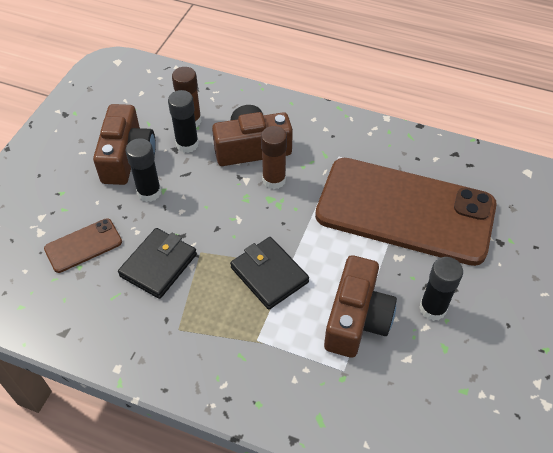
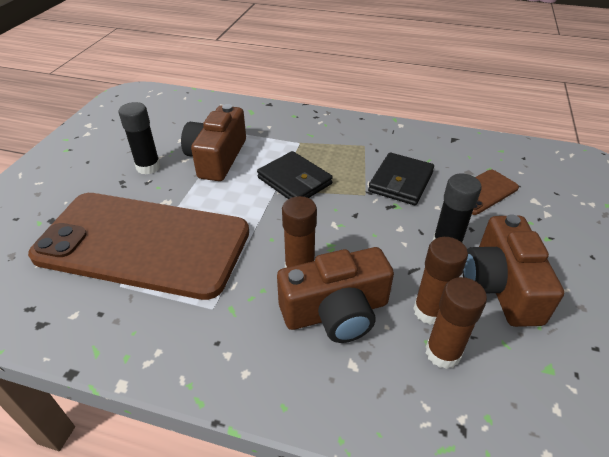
camera: 175 degrees right, 10 degrees down
(187, 144) = (429, 311): black glue stick -> brown glue stick

